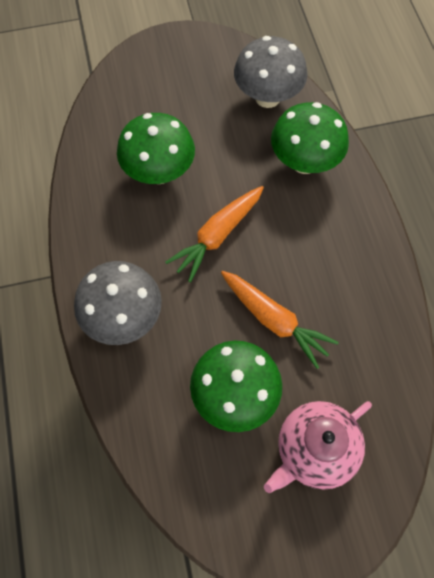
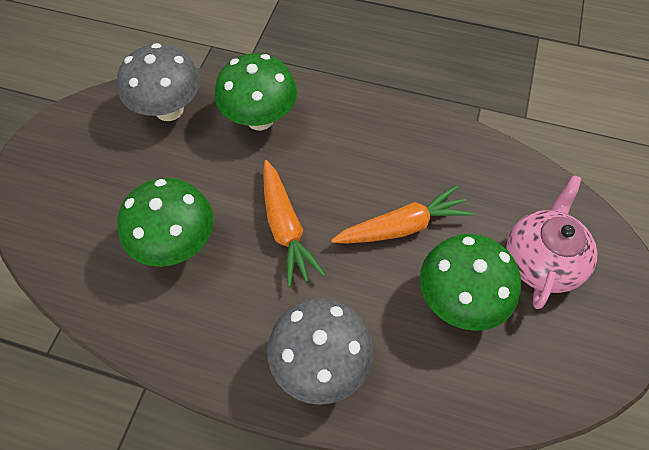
camera: 60 degrees left, 5 degrees down
(315, 450) = (541, 260): pink teapot -> pink teapot turned 150 degrees counterclockwise

